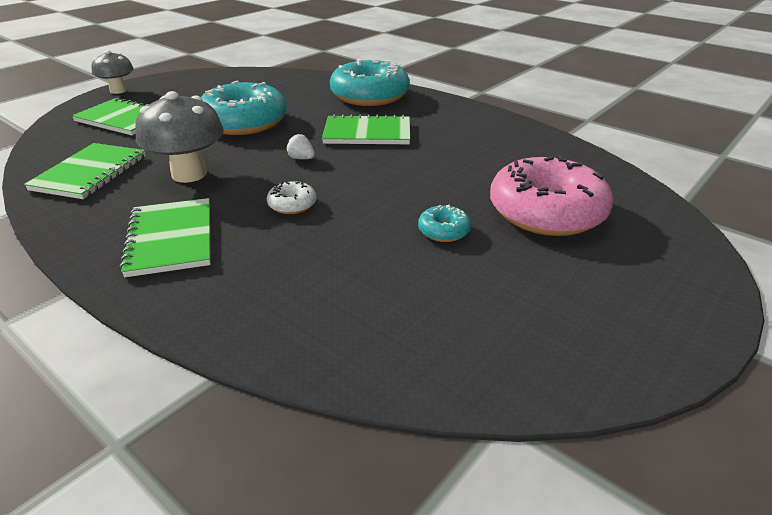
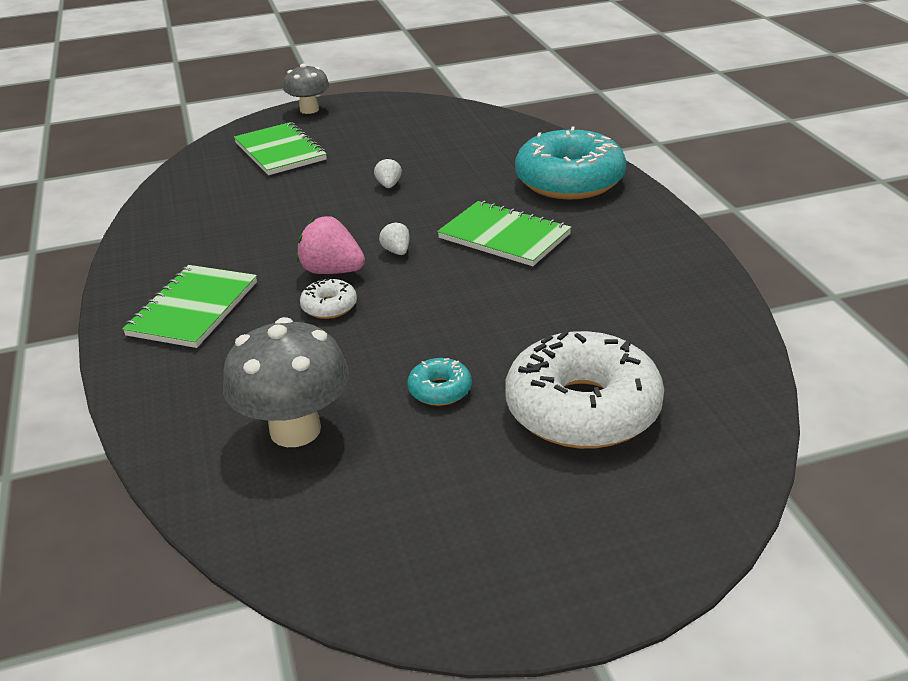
camera: 35 degrees right, 0 degrees up
(90, 173) = (196, 212): green notebook -> none
(189, 174) = (274, 239): grey mushroom -> grey mushroom (295, 430)
(244, 122) = (389, 185): turquoise donut -> white strawberry
(265, 182) = (332, 271): none -> pink strawberry
(546, 212) = (582, 409): pink donut -> white donut

